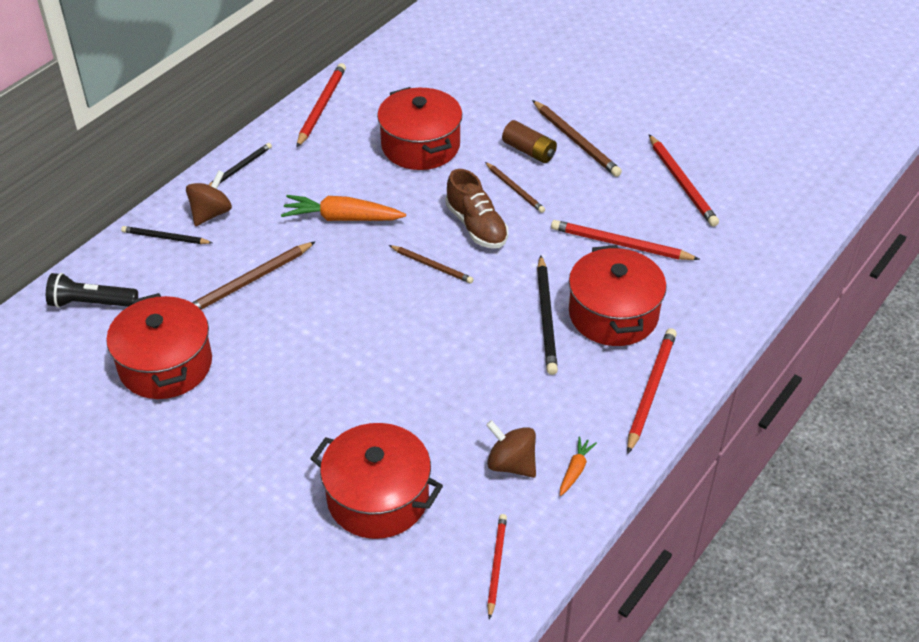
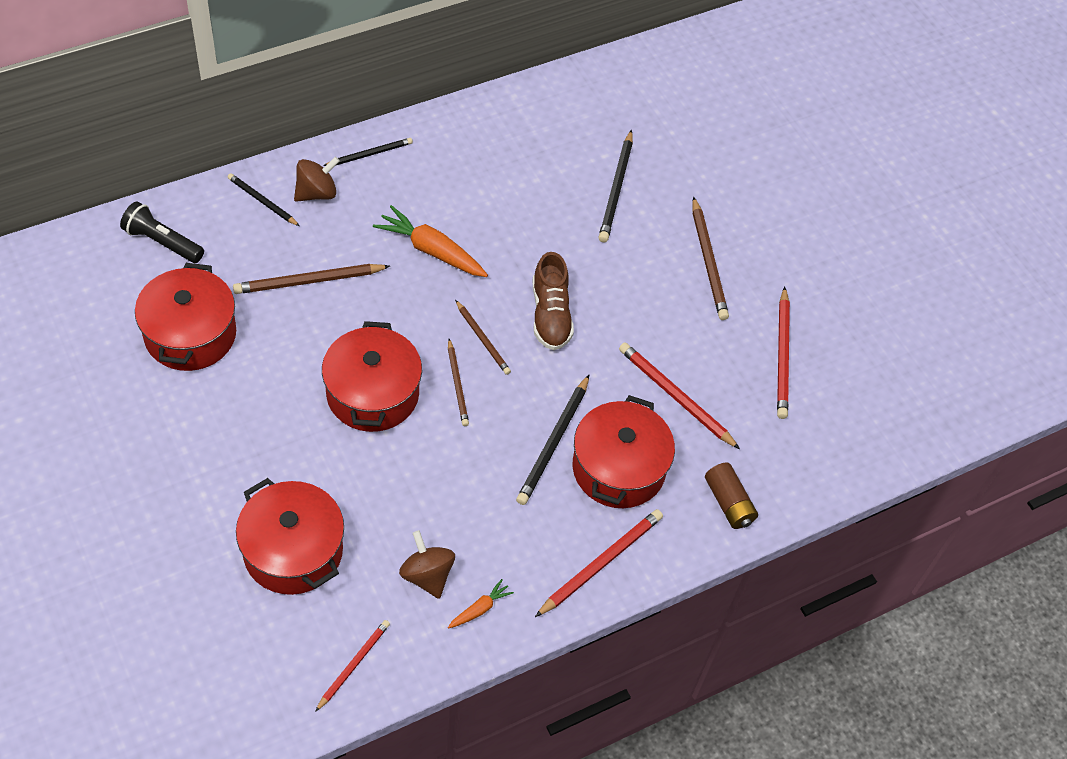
camera: 20 degrees right, 10 degrees up
(321, 107) = (486, 116): red pencil -> none
(420, 146) = (553, 201): red pot -> red pot (372, 393)
(466, 118) = (616, 189): none -> black pencil
(515, 189) = (613, 290): brown pencil -> brown pencil (457, 384)
(529, 151) = (654, 253): brown battery -> brown battery (728, 503)

